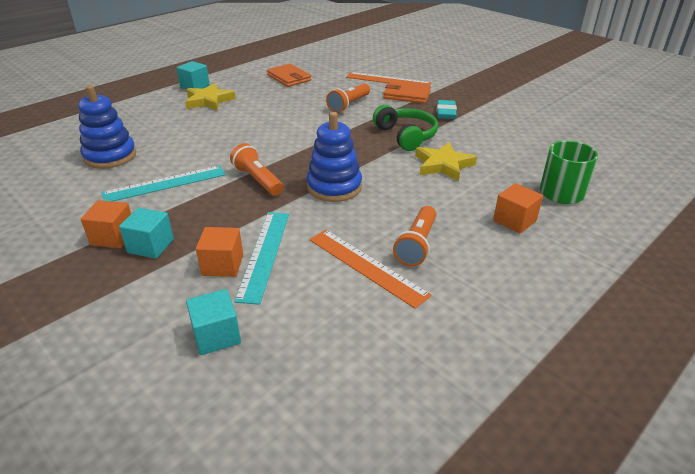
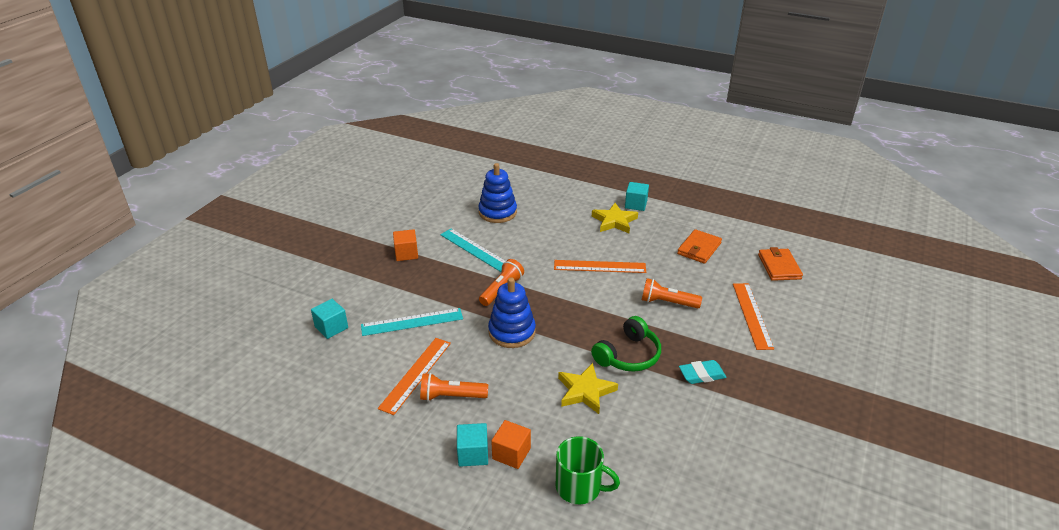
camera: 70 degrees right, 0 degrees up
(151, 246) = (403, 272): turquoise cube -> turquoise cube (473, 454)
(222, 265) = (394, 308): orange cube -> none
(271, 122) = (599, 266): none -> orange ruler
(406, 95) = (724, 337): orange wallet -> orange wallet (779, 266)

